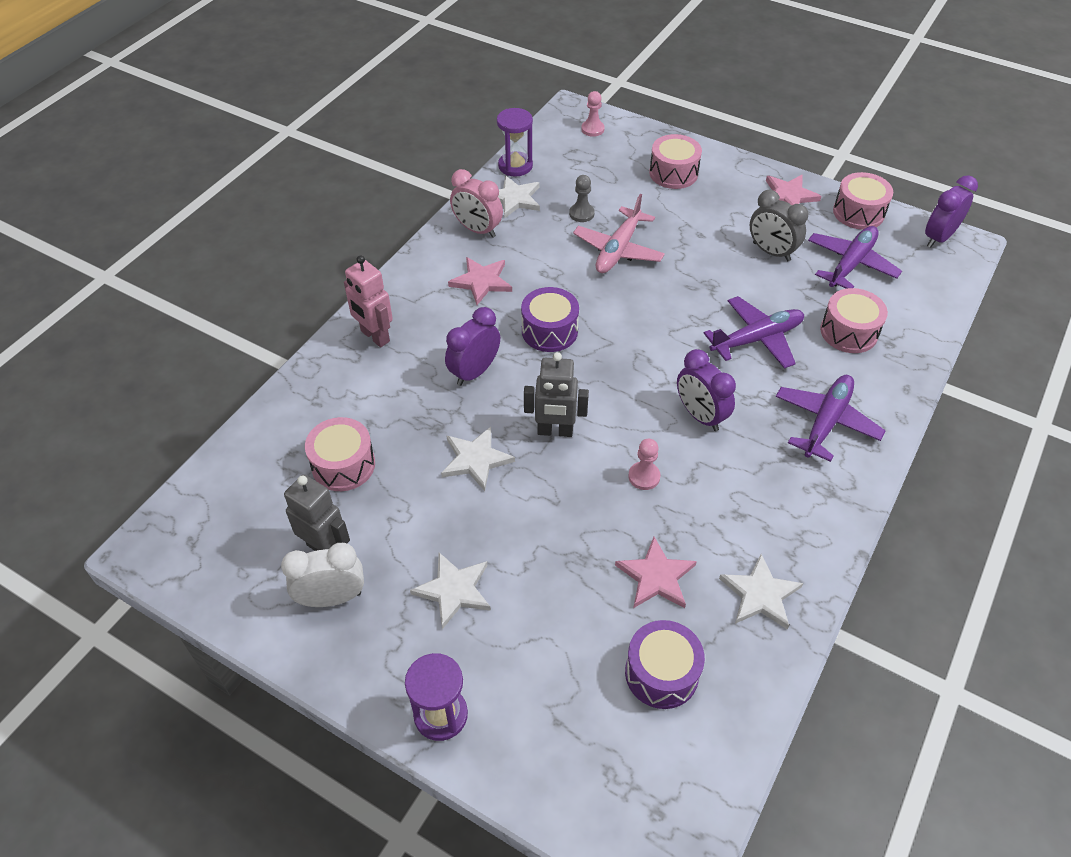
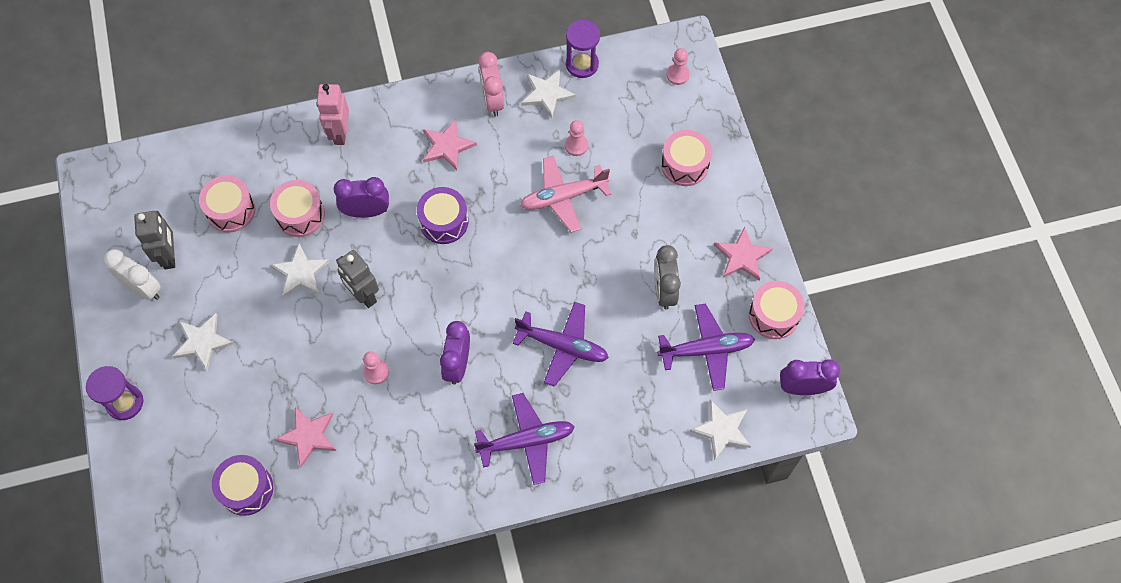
camera: 45 degrees right, 15 degrees up
(581, 213) = (576, 145): grey pawn -> pink pawn
(760, 595) = (347, 501): white star -> white star (721, 430)
(849, 332) = (629, 397): pink drum -> pink drum (300, 215)

